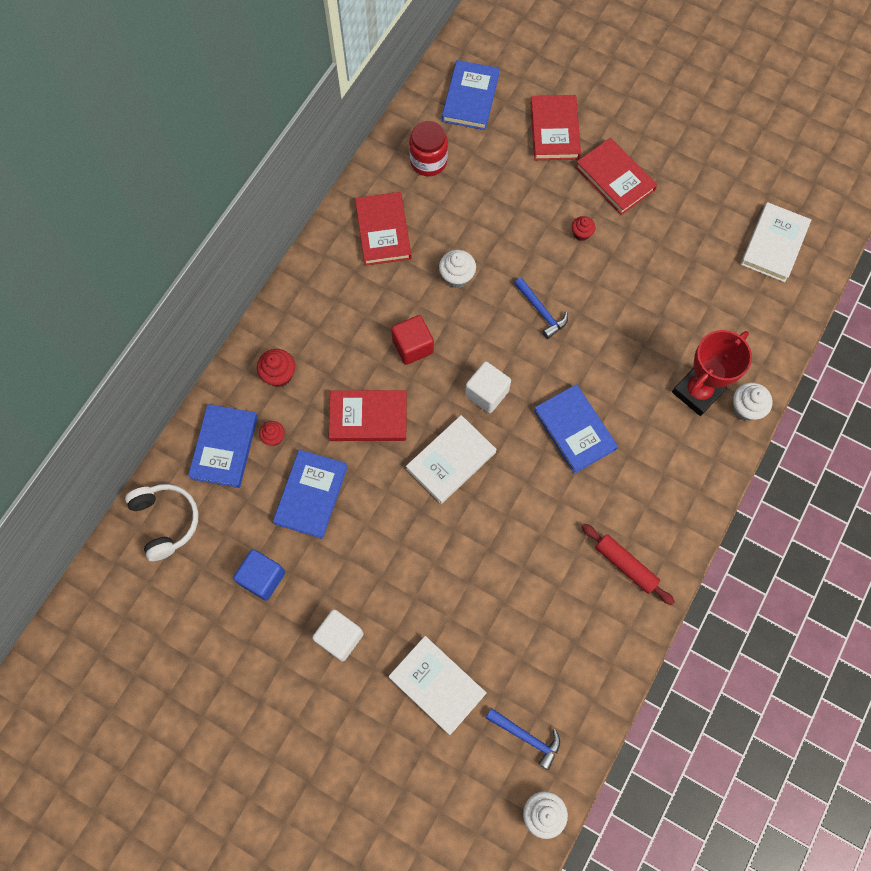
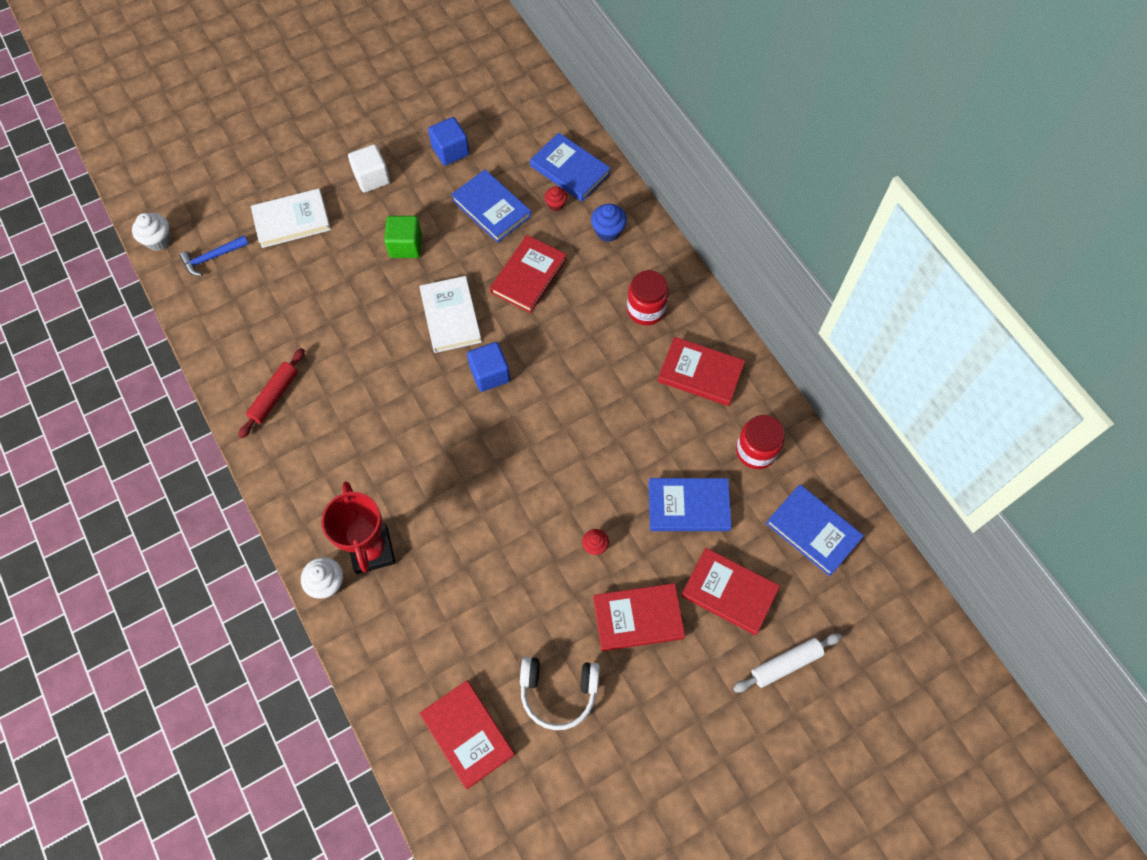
camera: 120 degrees right, 5 degrees down
(166, 521) = (536, 112): white headphones -> white headphones (558, 692)
(279, 375) = (608, 231): red cupcake -> blue cupcake
(345, 302) = (646, 309): none -> red jar
(400, 550) = (405, 246): none -> green cube
(413, 346) = (570, 340): red cube -> none
(457, 277) = (616, 410): white cupcake -> none
(487, 393) = (490, 374): white cube -> blue cube
(541, 311) = (537, 462): blue hammer -> none
(575, 430) = (410, 424): blue book -> blue book (688, 506)
(581, 75) = (785, 664): none -> white rolling pin
(625, 565) = (274, 396): red rolling pin -> red rolling pin turned 45 degrees counterclockwise
(773, 244) = (468, 734): white book -> red book

